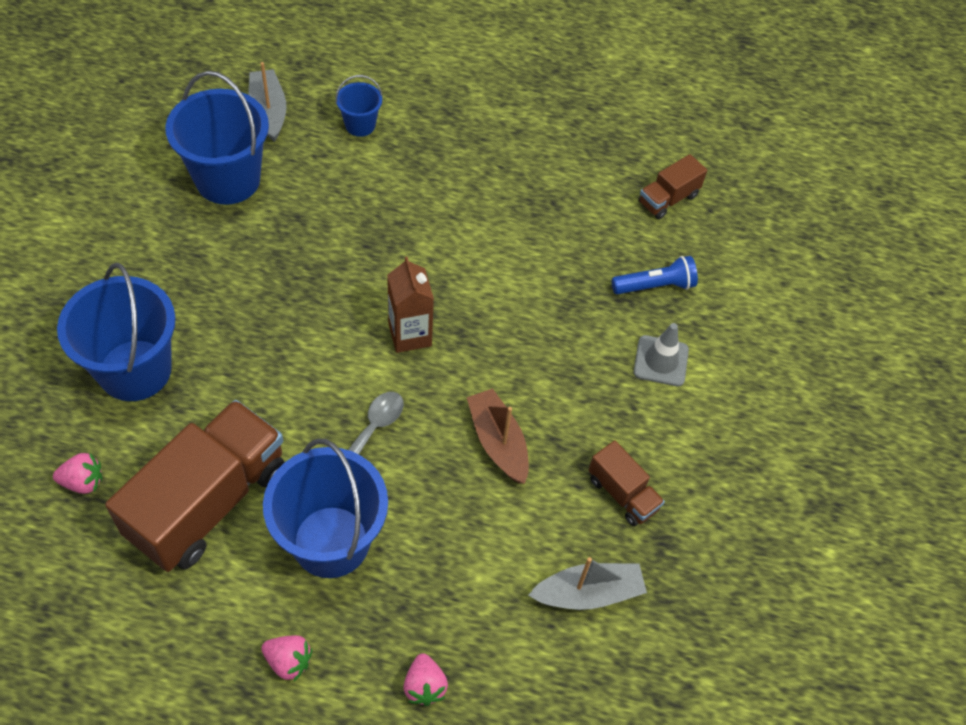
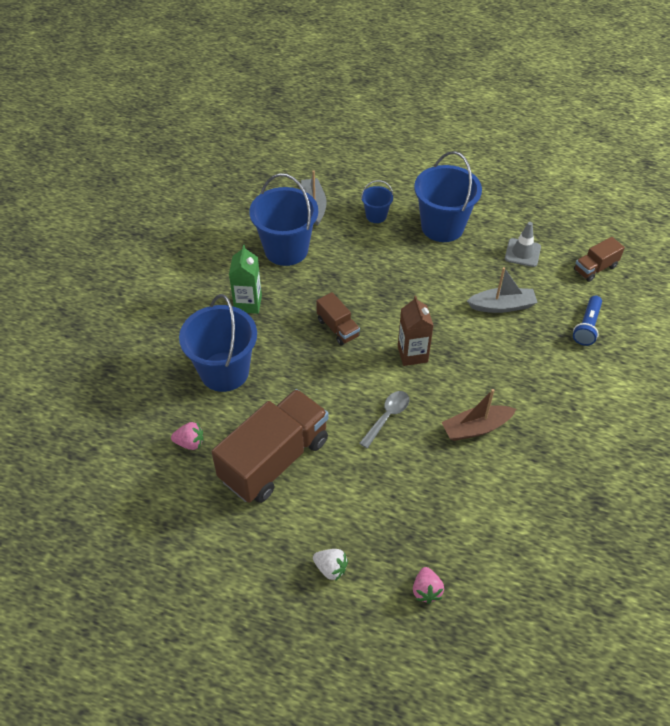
camera: 10 degrees right, 5 degrees down
(170, 264) = (248, 303): none -> green carton
(288, 661) = (330, 568): pink strawberry -> white strawberry
(331, 541) = (359, 489): blue bucket -> blue bucket (442, 227)
(498, 442) = (476, 428): brown boat -> brown boat turned 90 degrees counterclockwise
(588, 593) = (543, 533): grey boat -> grey boat (502, 306)
(622, 494) = (566, 467): brown truck -> brown truck (337, 328)
(655, 286) = (587, 326): blue flashlight -> blue flashlight turned 120 degrees clockwise
(661, 361) = (592, 377): grey traffic cone -> grey traffic cone (522, 253)

